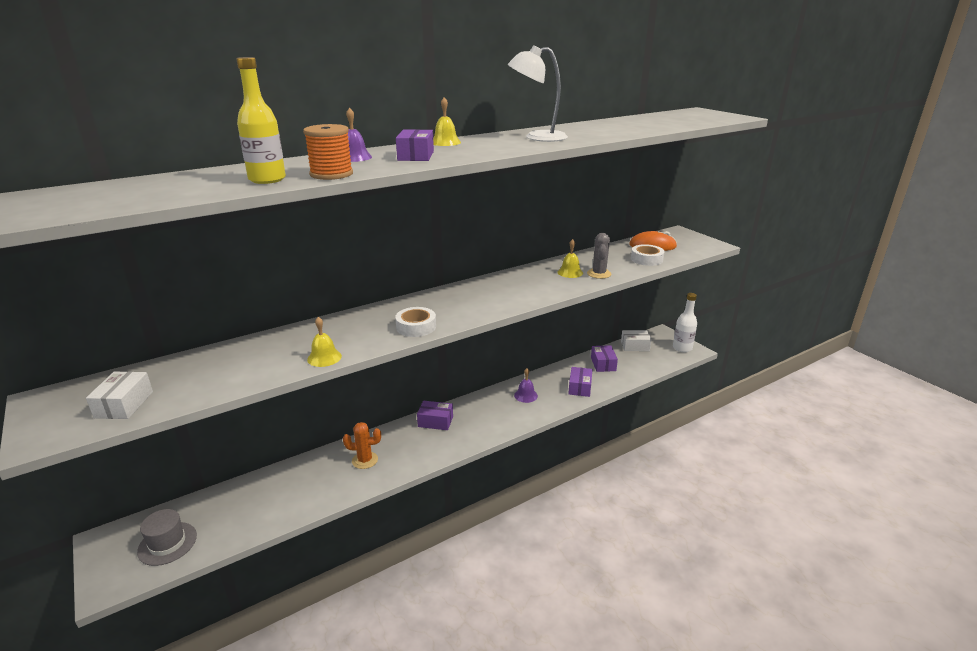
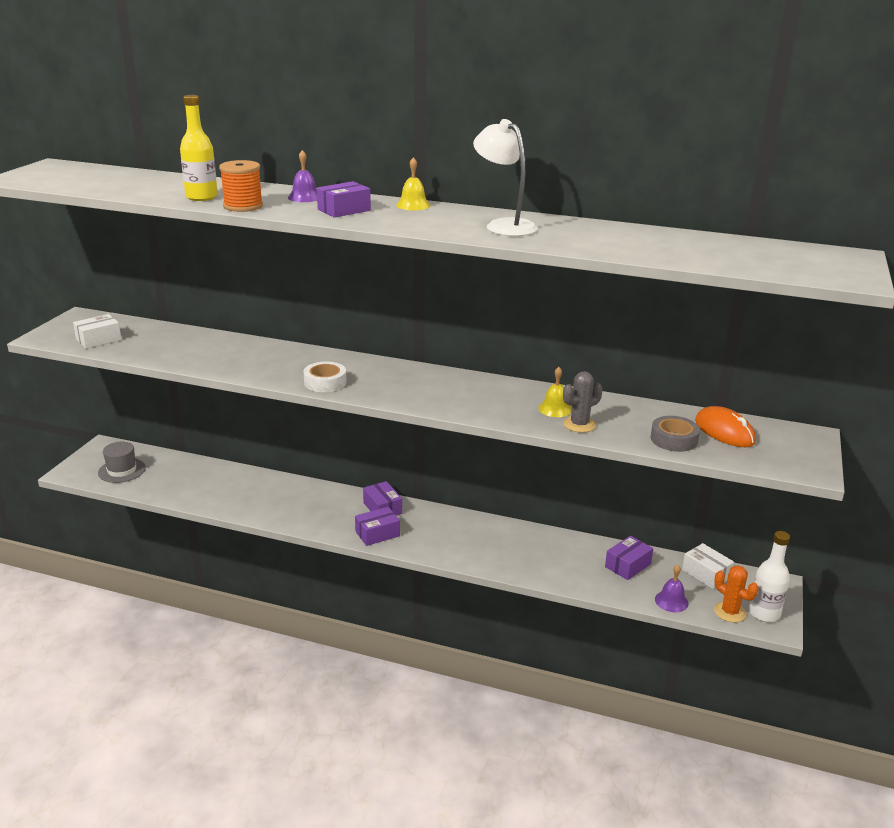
camera: 50 degrees right, 0 degrees up
(324, 357) = (230, 370): yellow bell -> none
(365, 460) = (289, 500): orange cactus -> orange cactus (730, 612)
(525, 395) = (492, 539): purple bell -> purple bell (671, 601)
(580, 387) = (556, 568): purple box -> purple box (377, 534)
(646, 259) = (673, 439): white tape -> grey tape

